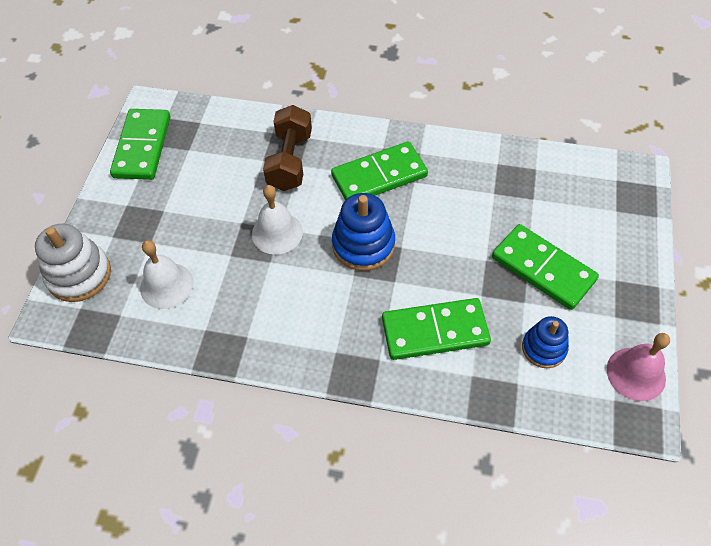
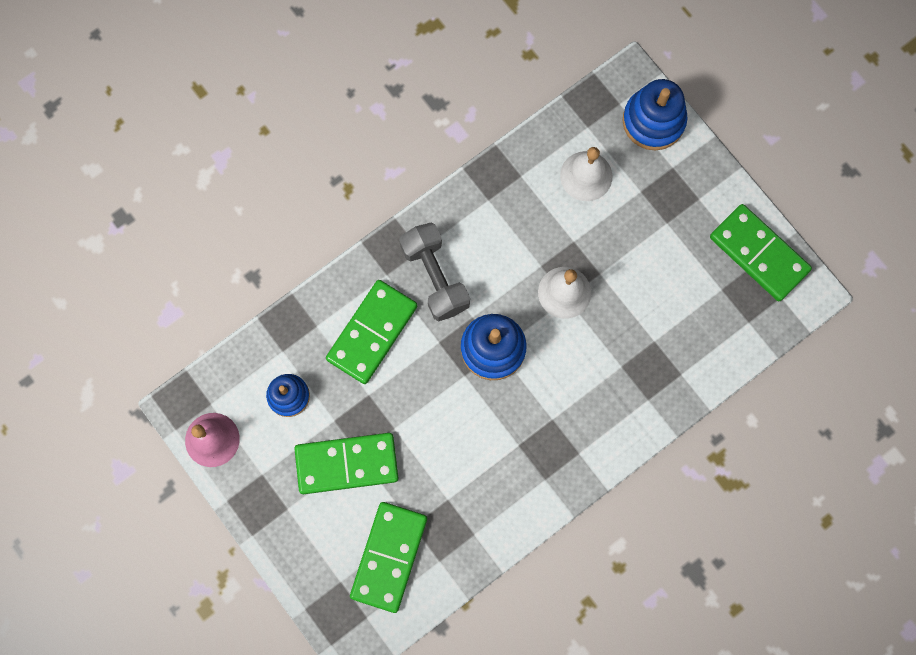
camera: 130 degrees right, 20 degrees up
(79, 275) = (653, 121): white stacking toy -> blue stacking toy
(290, 161) = (633, 362): brown dumbbell -> none
(347, 323) = (435, 277): none -> grey dumbbell
(379, 176) = (550, 422): green domino -> green domino (388, 557)

